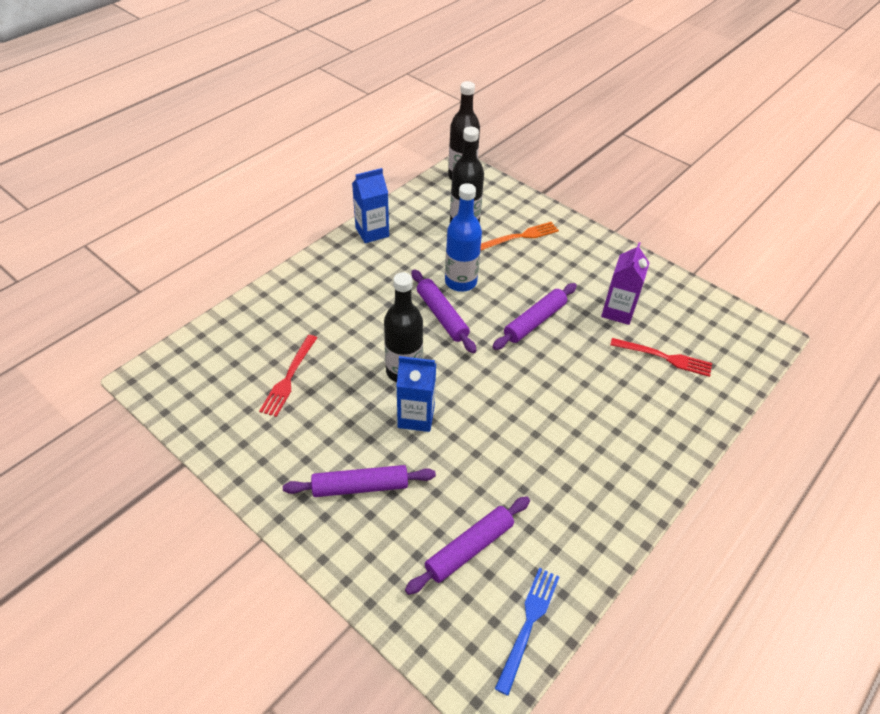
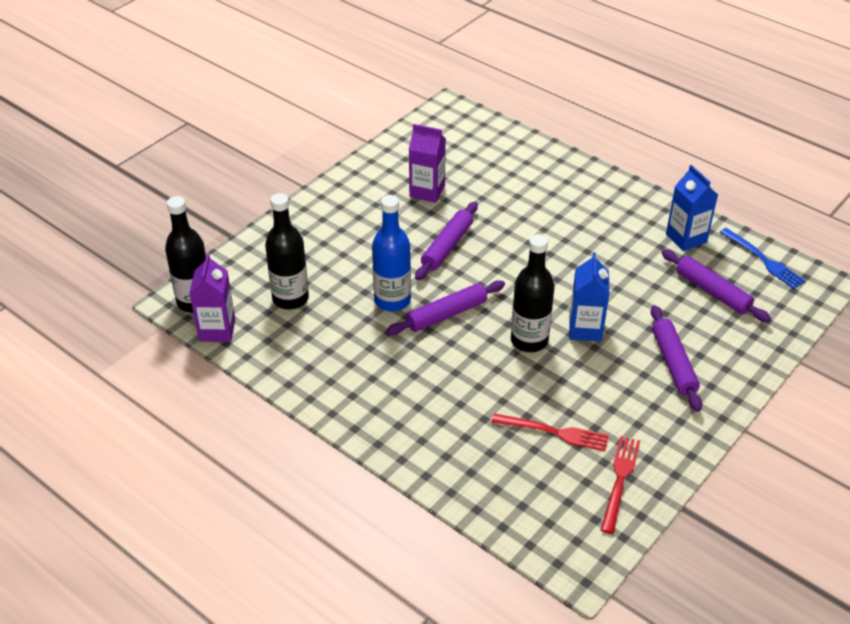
camera: 90 degrees left, 5 degrees down
(372, 232) = (306, 381): blue carton -> blue carton (686, 238)
(430, 188) = (217, 330): none -> purple carton
(521, 236) = (314, 253): orange fork -> none
(528, 624) = (763, 260): blue fork -> blue fork turned 150 degrees counterclockwise
(535, 321) = (447, 247): purple rolling pin -> purple rolling pin turned 75 degrees clockwise
(664, 357) = (483, 168): red fork -> red fork (620, 480)

